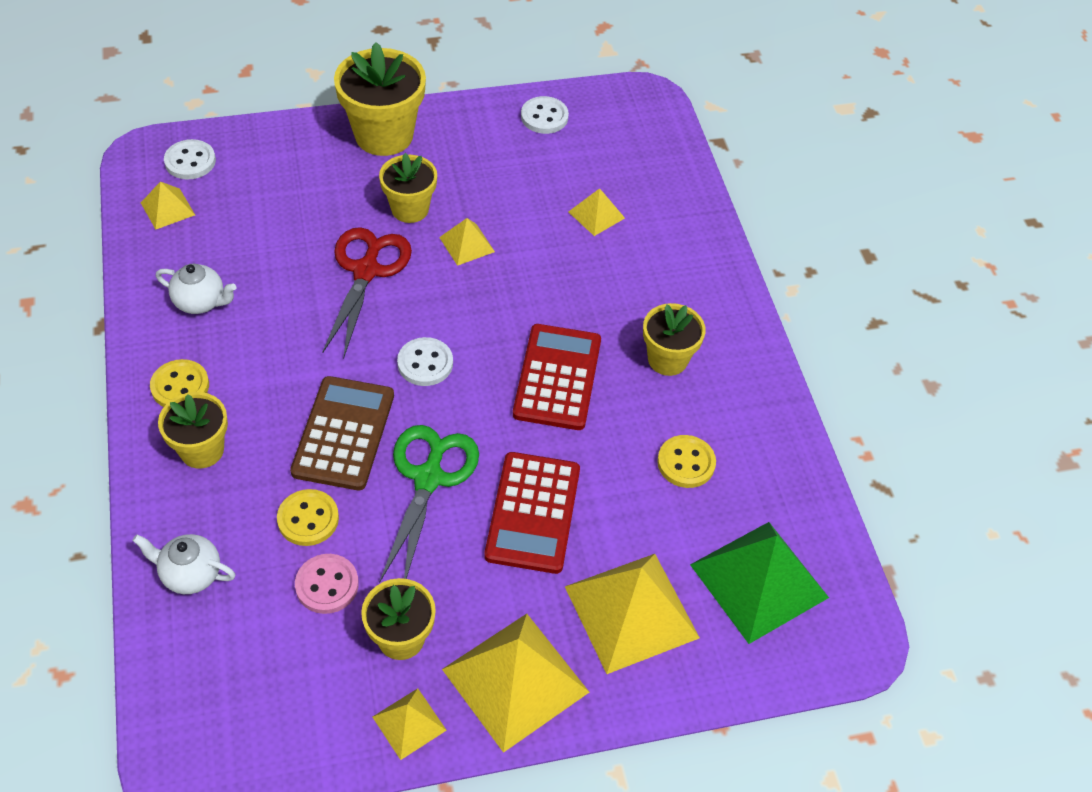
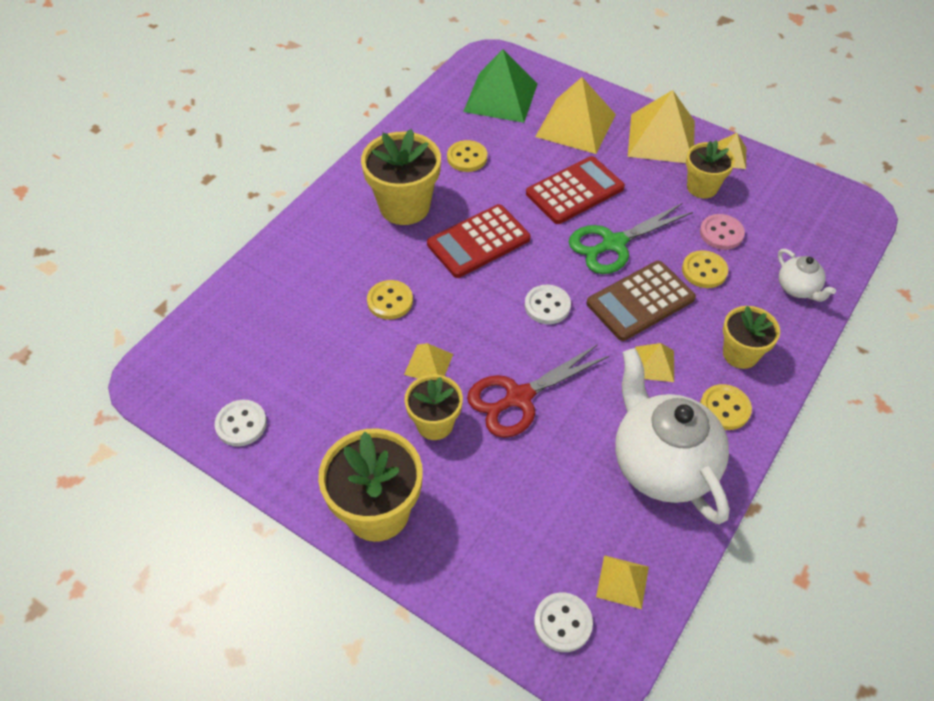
camera: 130 degrees left, 0 degrees up
(200, 302) = (661, 465): white teapot -> white teapot, size x2.13
(561, 267) = (390, 301): none -> yellow button
(596, 215) = (318, 318): yellow pyramid -> yellow pyramid (654, 364)
(667, 359) = (404, 206): yellow flower pot -> yellow flower pot, size x1.62

